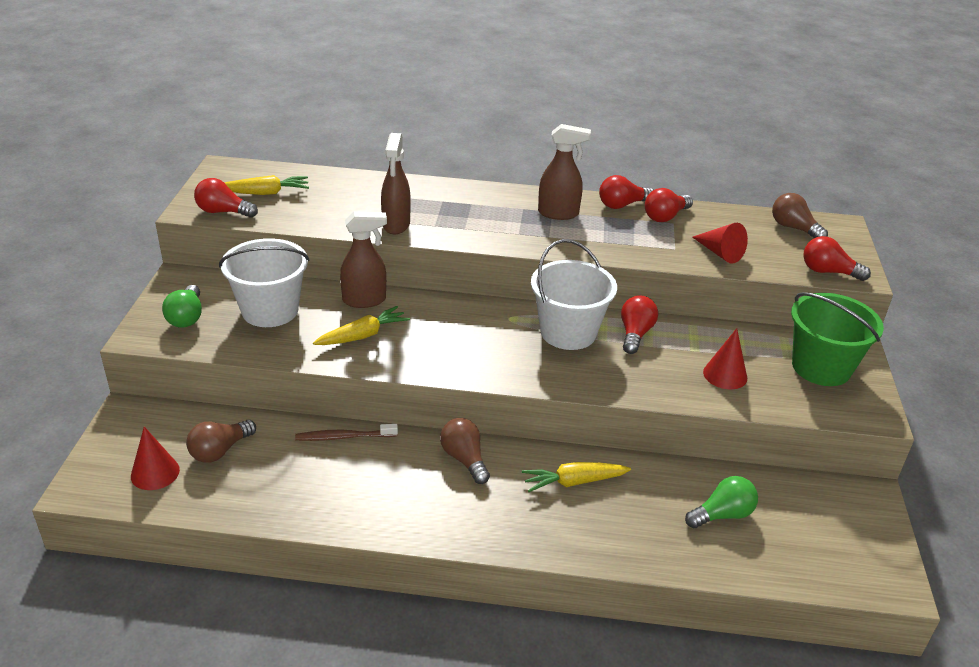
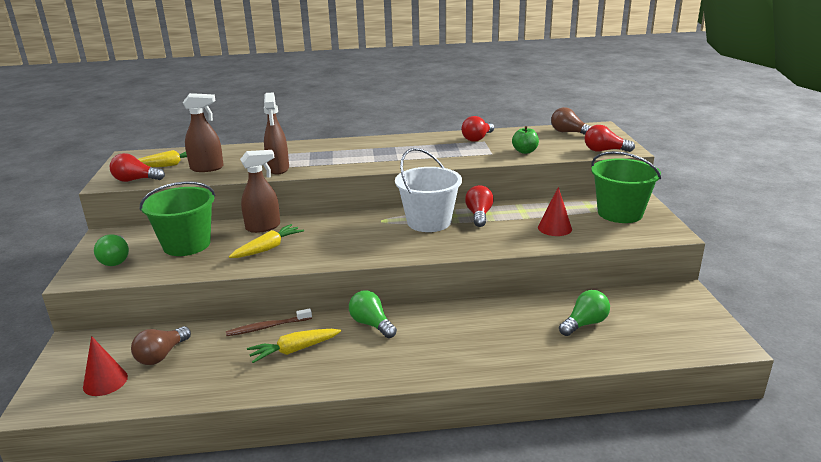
camera: 10 degrees left, 10 degrees down
(270, 310) = (187, 244): white bucket -> green bucket
(464, 459) = (371, 324): brown light bulb -> green light bulb
(558, 213) = (400, 147): brown spray bottle -> brown spray bottle (207, 168)
(573, 482) = (463, 323): yellow carrot -> yellow carrot (294, 350)
(622, 205) = (444, 137): red light bulb -> none
(719, 253) = (525, 151): red cone -> green apple

